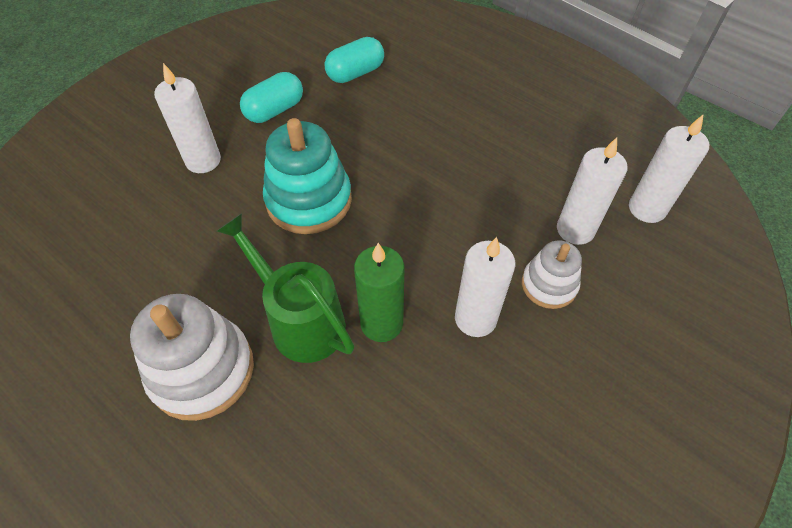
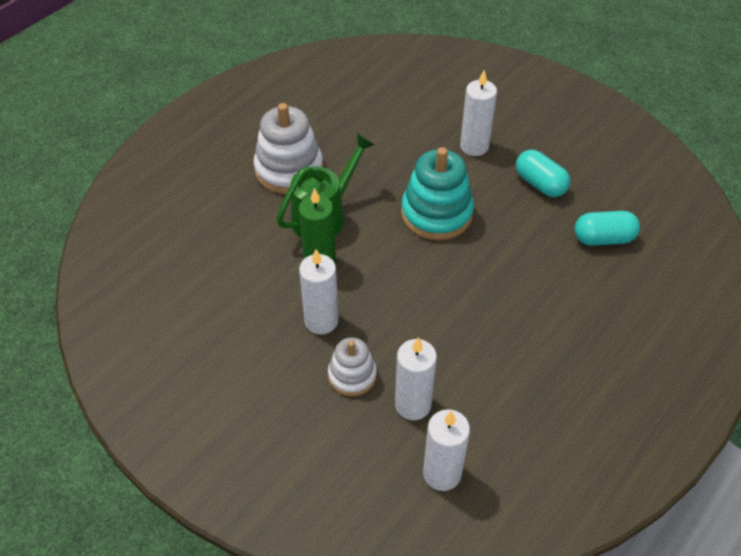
camera: 90 degrees right, 5 degrees down
(355, 73) = (603, 238): turquoise capsule -> turquoise capsule turned 60 degrees counterclockwise

